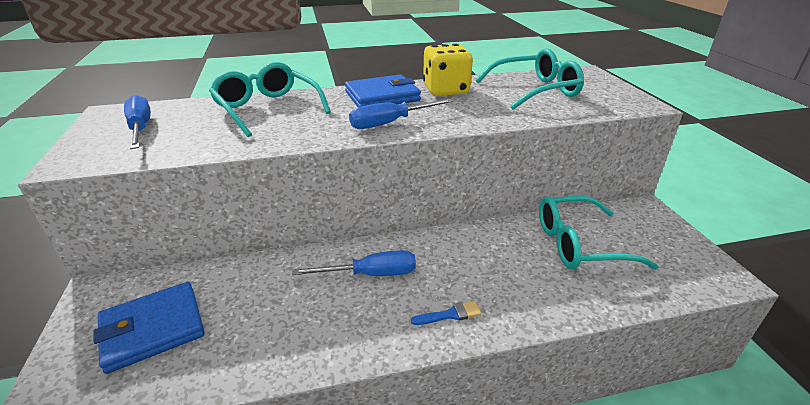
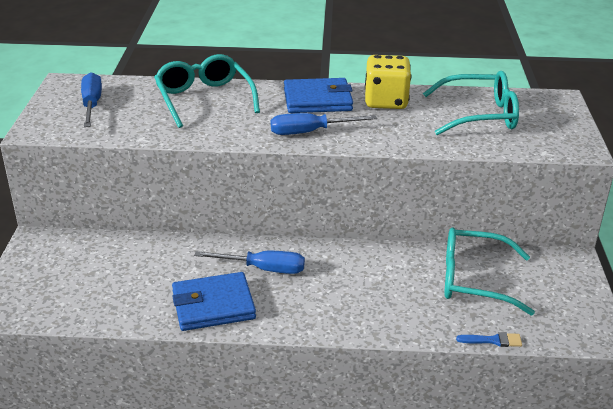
camera: 15 degrees right, 0 degrees up
(153, 329) = (78, 276): blue wallet -> blue wallet (213, 305)
(450, 314) = (317, 313): blue brush -> blue brush (493, 340)

